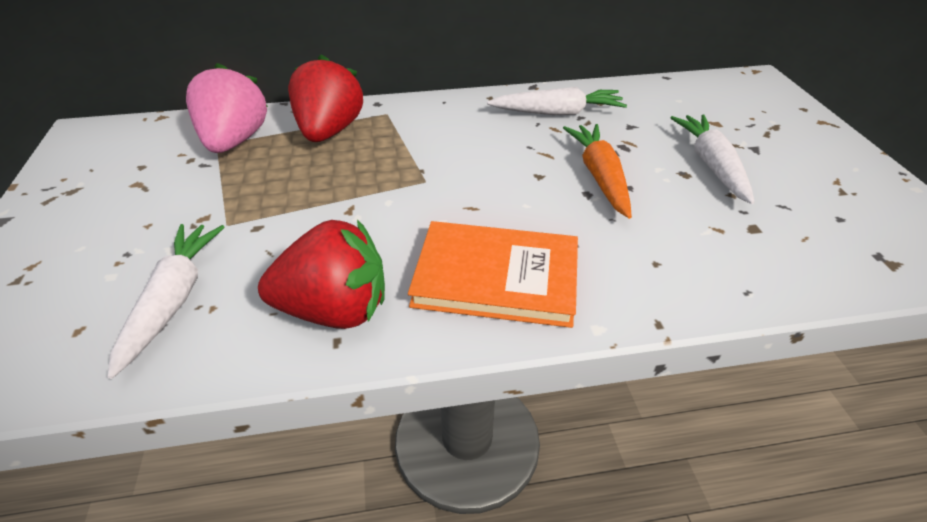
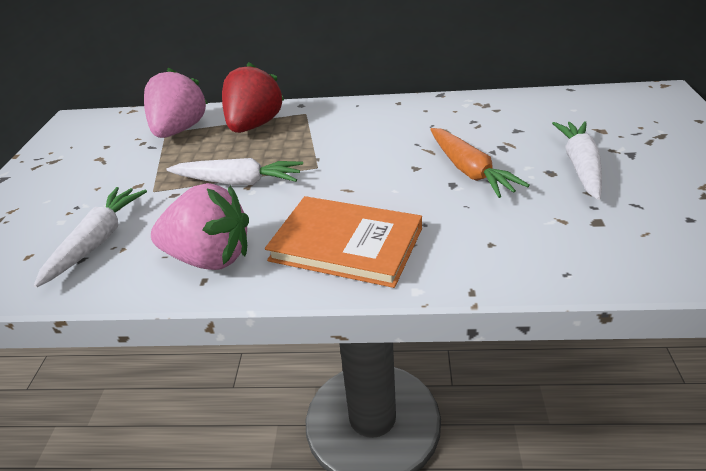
camera: 15 degrees right, 5 degrees down
(334, 310) = (210, 258): red strawberry -> pink strawberry
(558, 113) = (453, 117): white carrot -> white carrot (238, 182)
(600, 176) = (469, 171): orange carrot -> orange carrot turned 150 degrees clockwise

